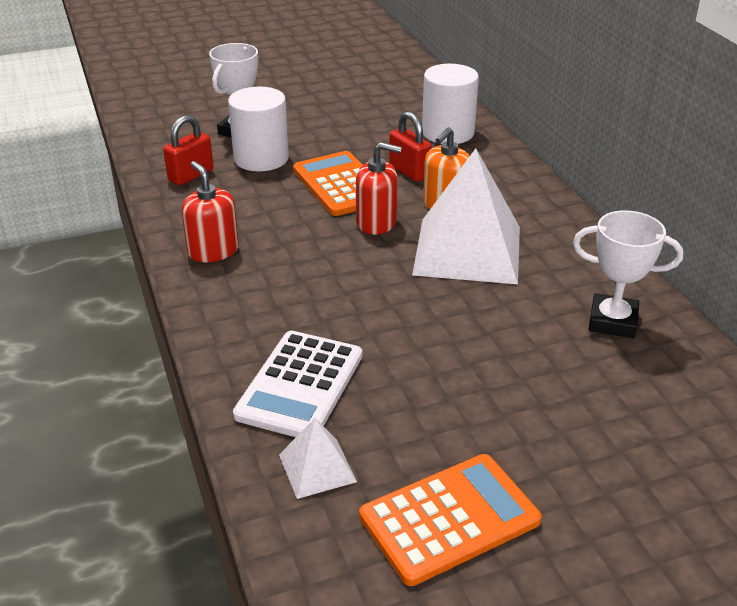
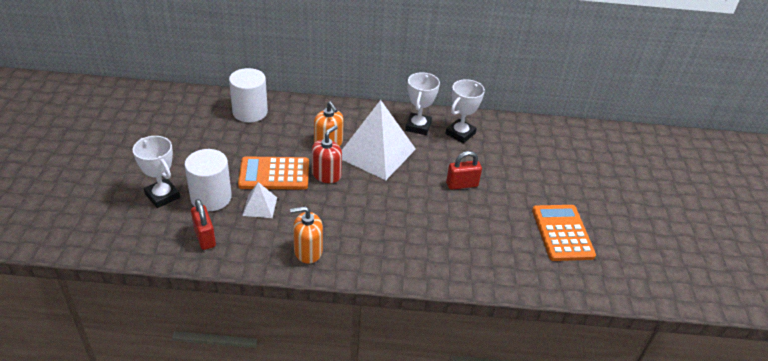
camera: 70 degrees left, 5 degrees up
(213, 251) = (308, 251): red soap dispenser -> orange soap dispenser
(300, 385) = (455, 252): white calculator -> none
(317, 468) = (516, 264): white pyramid -> white pyramid (260, 206)
(409, 171) = (281, 143): red padlock -> red padlock (462, 184)
(578, 272) = (418, 126): none -> white trophy

